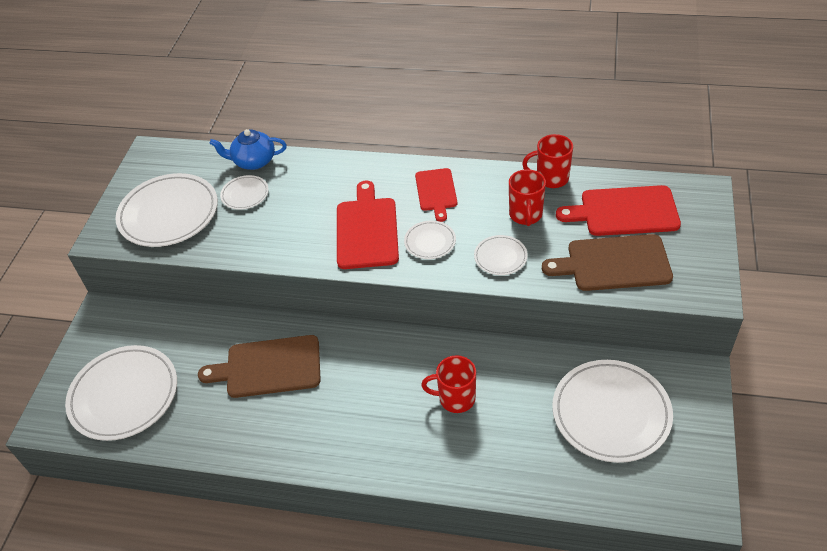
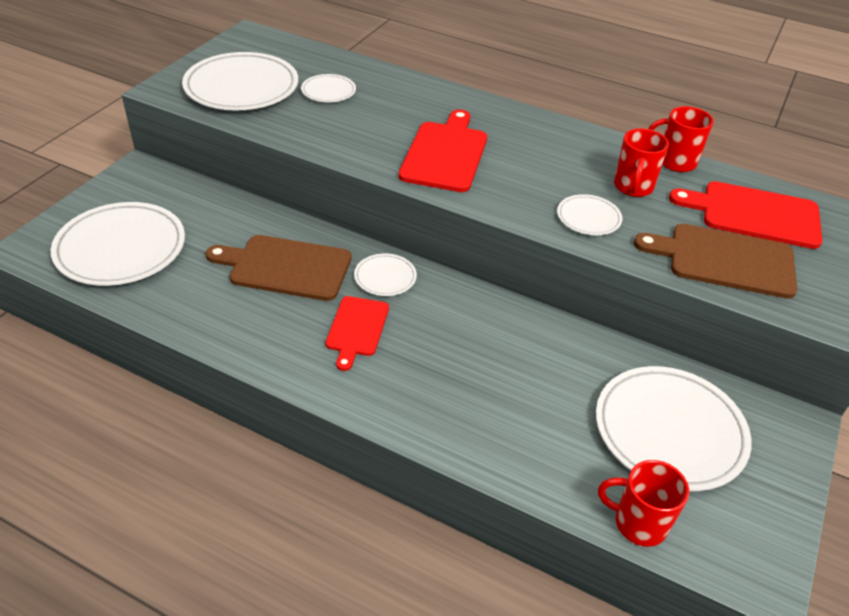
camera: 10 degrees right, 5 degrees down
(253, 161) = (351, 67): blue teapot -> none
(430, 242) = (512, 183): white plate -> white plate (385, 277)
(436, 192) = (537, 141): red cutting board -> red cutting board (356, 329)
(455, 398) = (484, 359): red mug -> red mug (638, 523)

